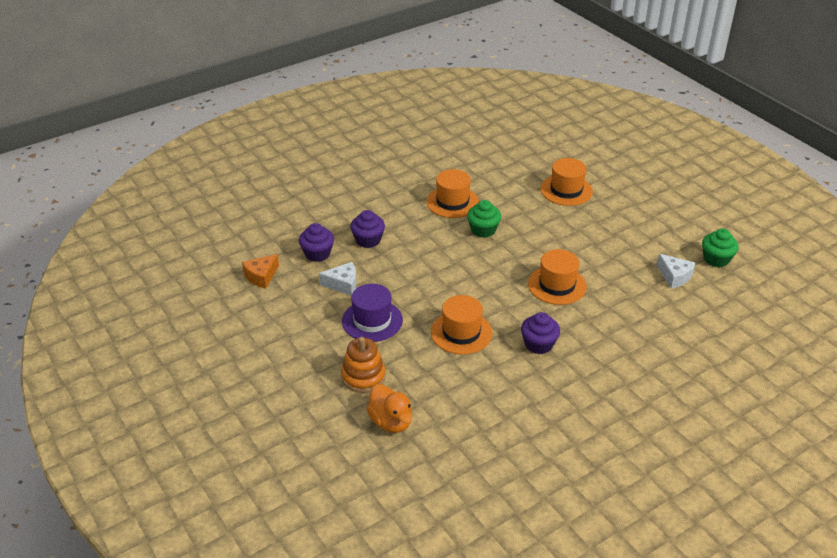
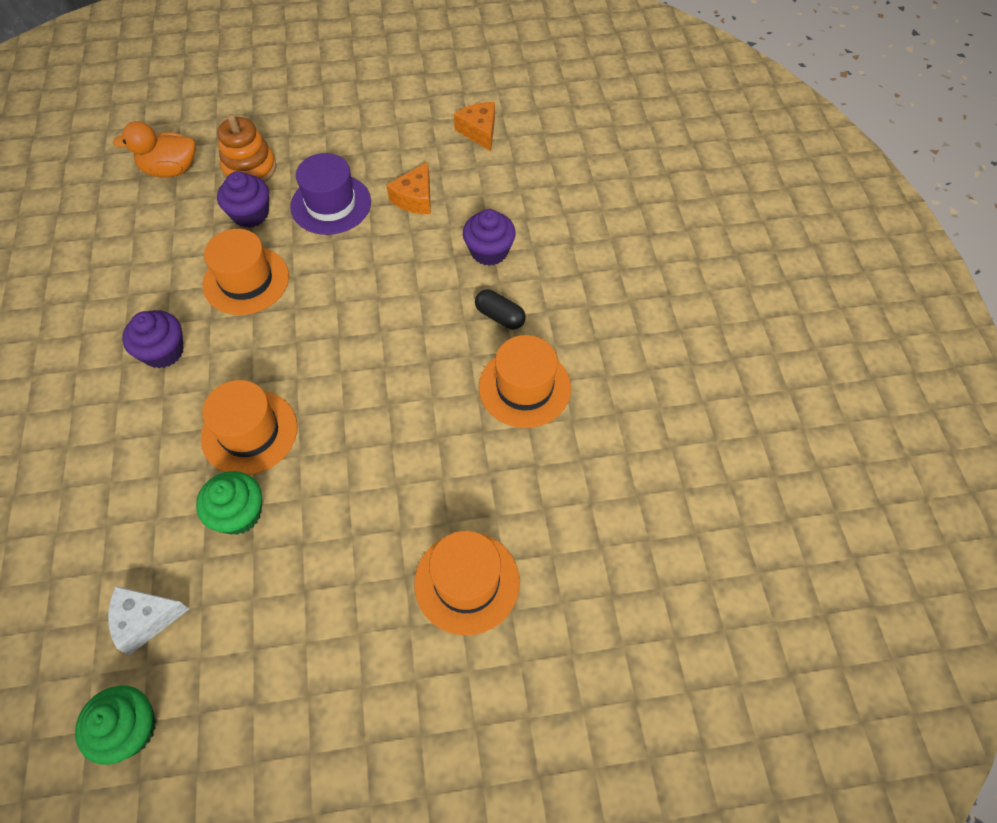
camera: 115 degrees right, 20 degrees up
(317, 254) = (492, 192): purple cupcake -> purple cupcake (250, 214)
(343, 284) = (415, 198): white cheese -> orange cheese
(413, 223) = (500, 316): none -> black capsule
(483, 230) = (431, 397): green cupcake -> green cupcake (239, 514)

